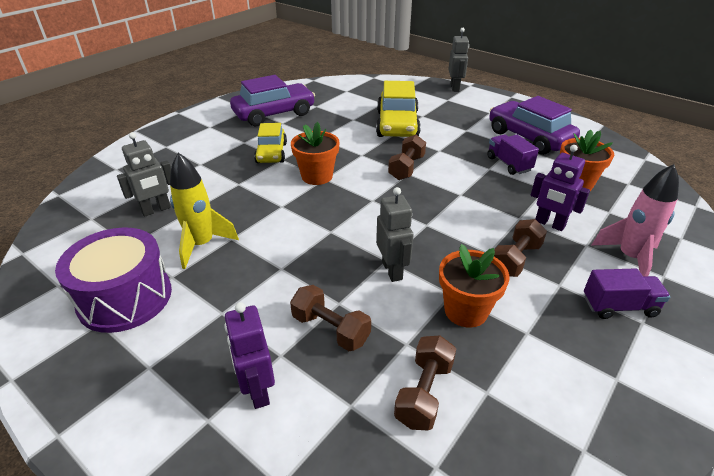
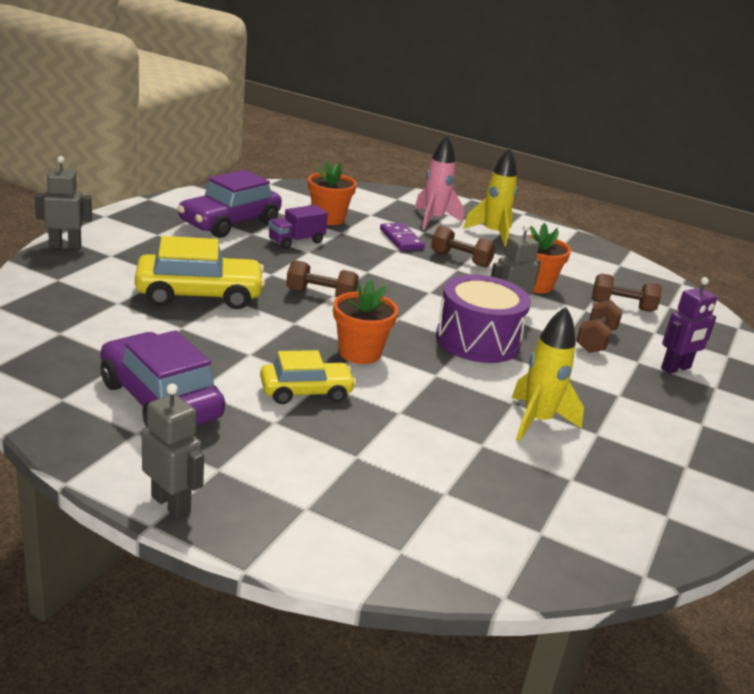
camera: 105 degrees left, 10 degrees down
(125, 297) = (646, 458): purple drum -> purple drum (477, 340)
(156, 210) = (491, 473): grey robot -> grey robot (171, 504)
(549, 224) = (401, 239): purple robot -> purple domino
(619, 306) = (492, 234): purple truck -> yellow rocket

